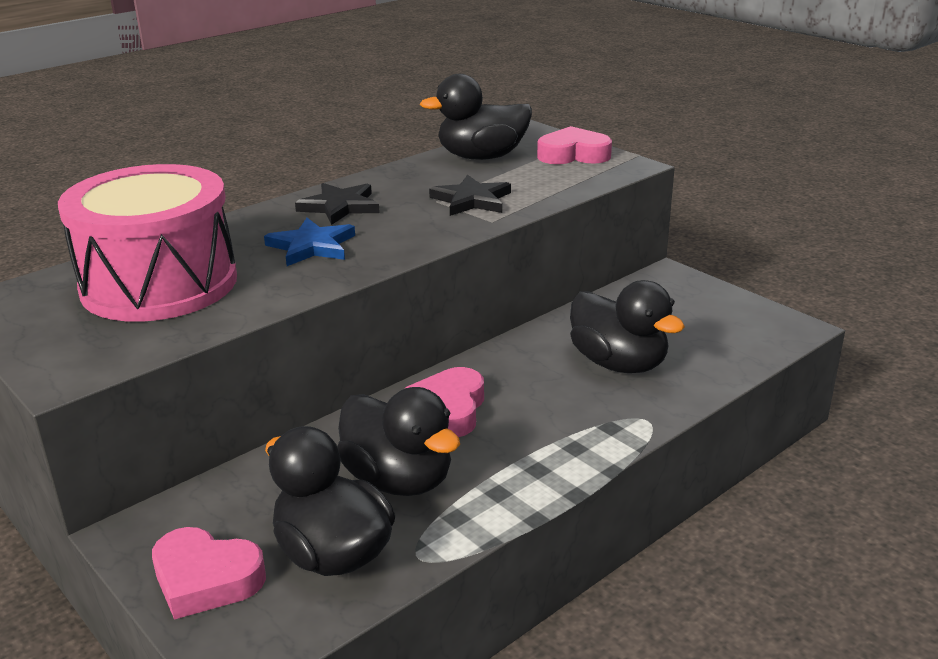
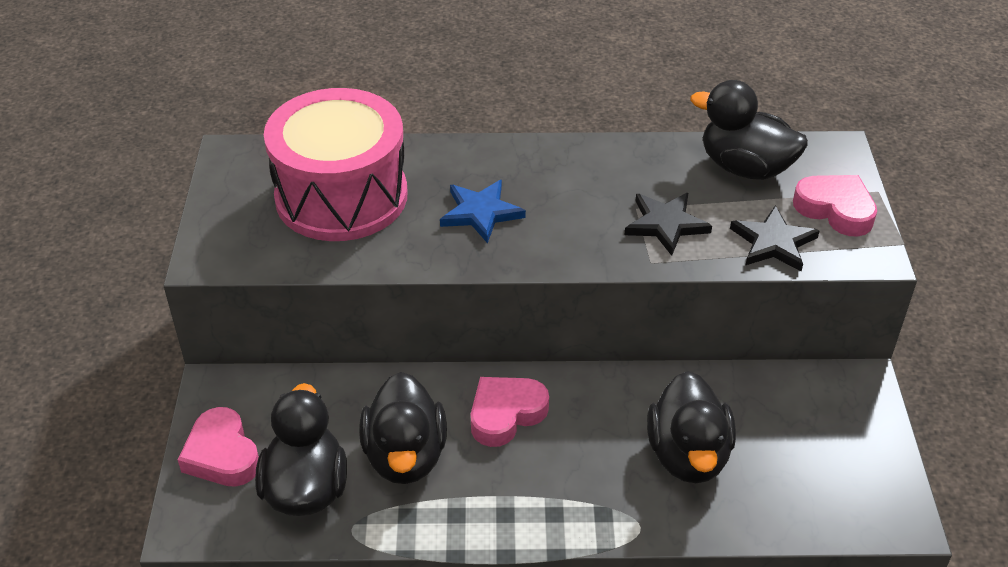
camera: 40 degrees right, 15 degrees up
(340, 206) = (552, 173): black star -> black star (773, 242)

